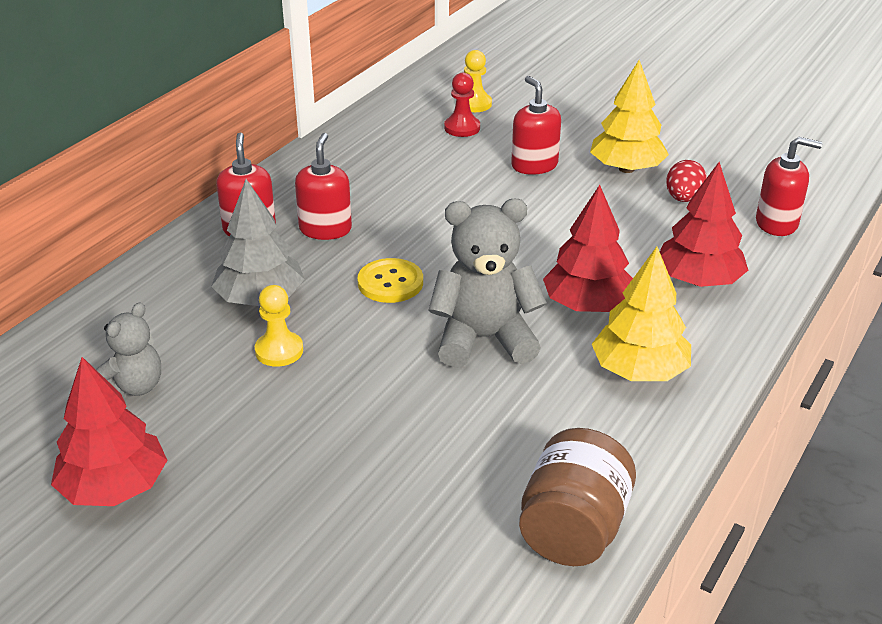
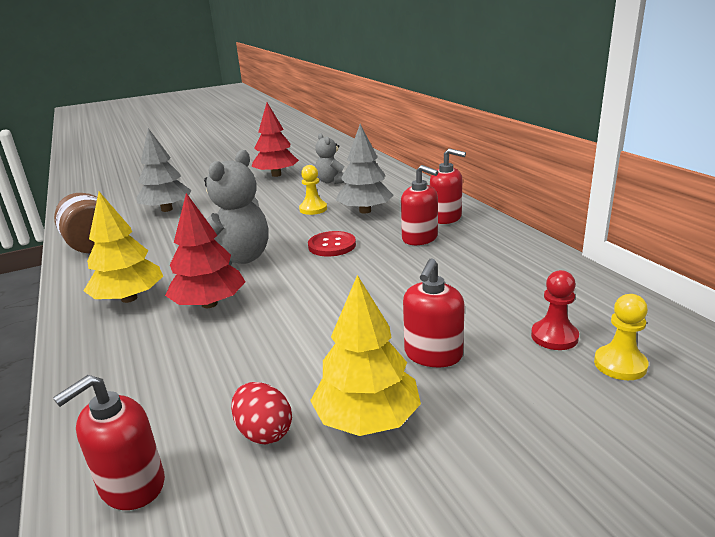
camera: 125 degrees right, 10 degrees down
(382, 539) = (167, 209): none -> grey tree
(390, 283) = (332, 245): yellow button -> red button
(534, 165) = (433, 354): red soap dispenser -> red soap dispenser turned 105 degrees clockwise
(698, 280) = (152, 369): red tree -> none

